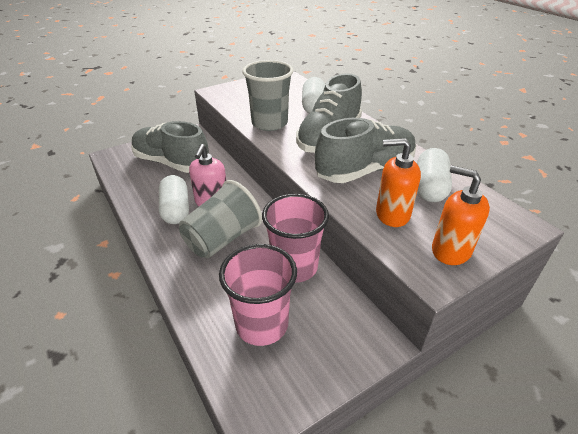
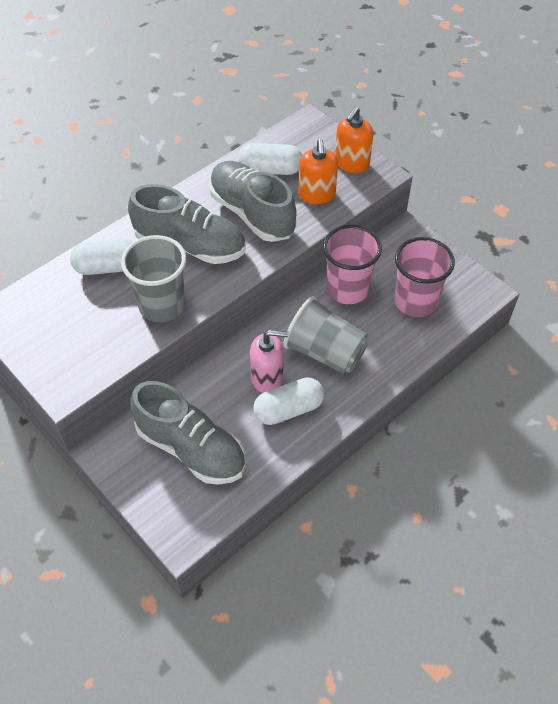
camera: 100 degrees left, 15 degrees up
(172, 163) = (191, 448): grey shoe -> grey shoe turned 75 degrees counterclockwise

